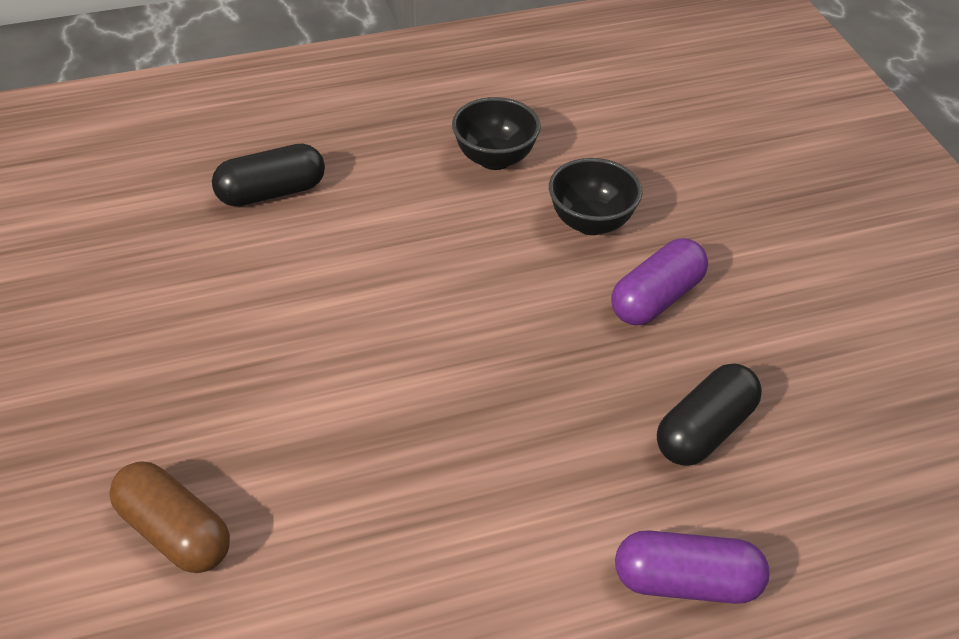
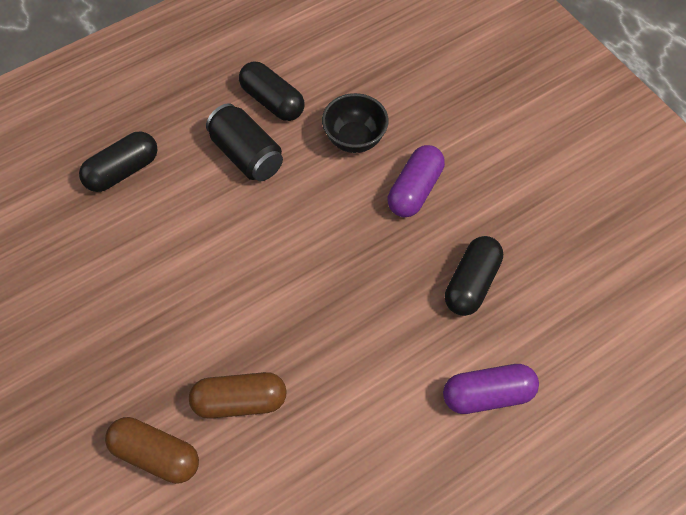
camera: 15 degrees left, 15 degrees up
(317, 496) = (240, 401): none -> brown capsule
(438, 209) = (246, 155): none -> black can
(495, 158) = (272, 101): black bowl -> black capsule

